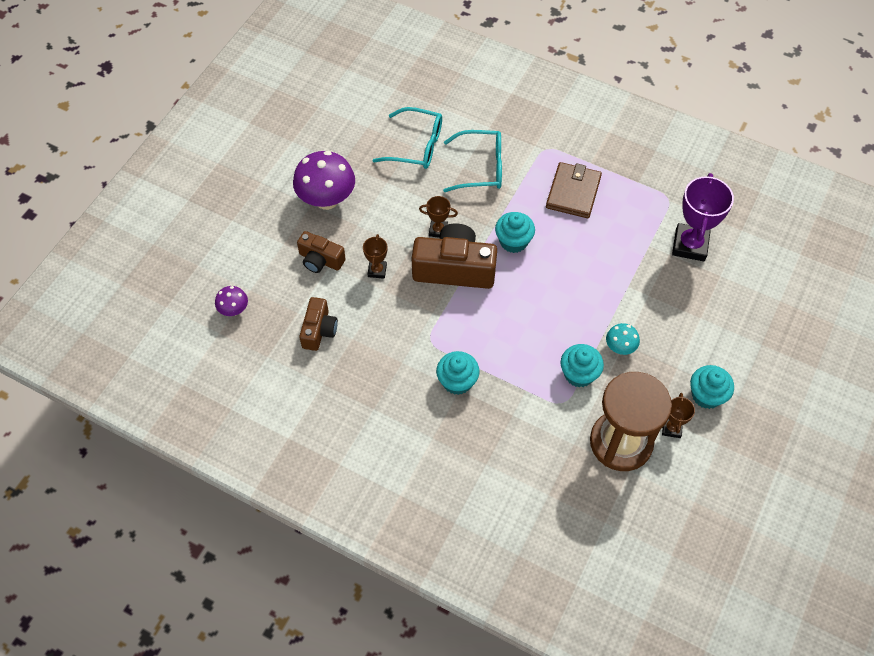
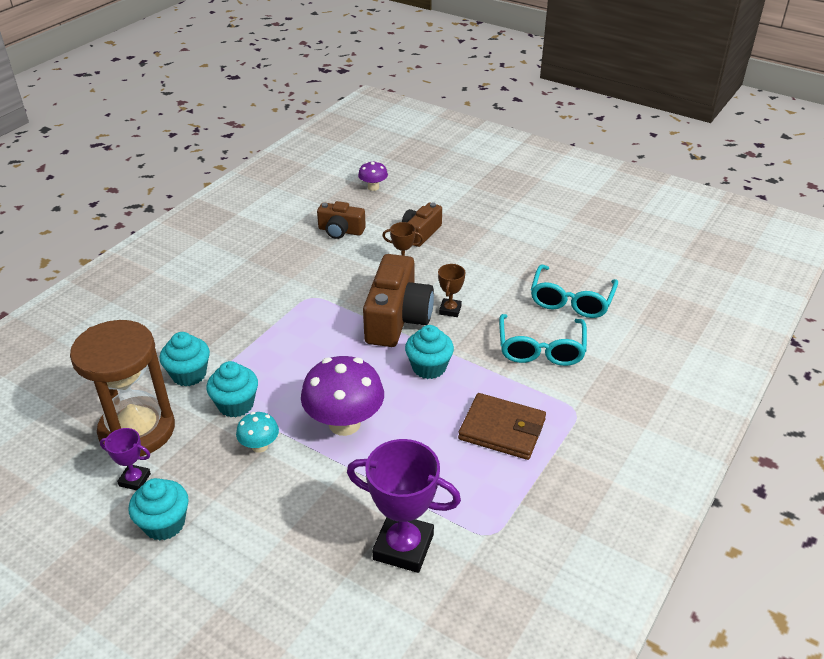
camera: 95 degrees right, 20 degrees down
(327, 199) = (495, 238): purple mushroom -> purple mushroom (344, 423)
(457, 381) = (258, 312): turquoise cupcake -> turquoise cupcake (189, 374)
(671, 428) = (135, 480): brown trophy -> purple trophy

